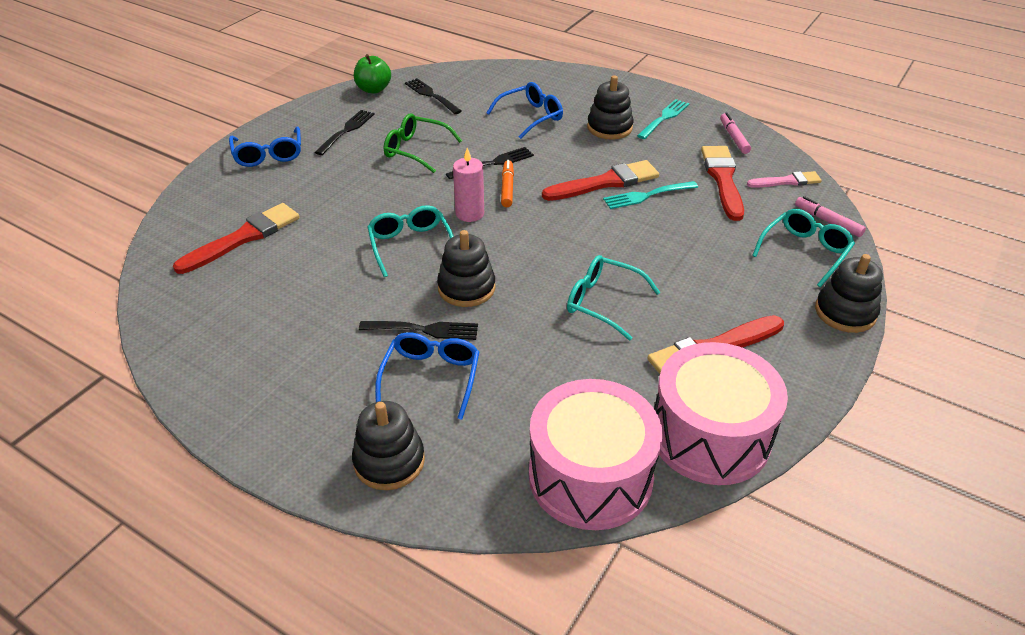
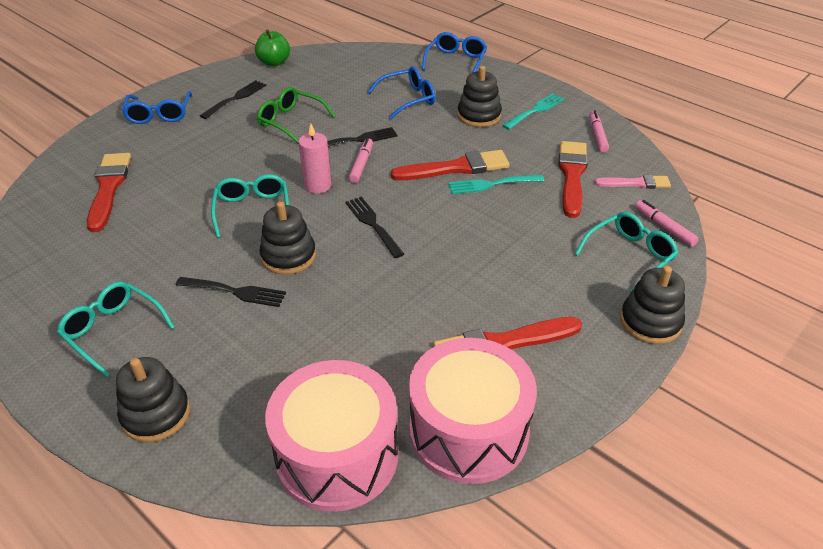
camera: 10 degrees right, 0 degrees up
(243, 237) = (108, 188): red brush -> red brush turned 60 degrees counterclockwise
(431, 95) = (324, 72): black fork -> black fork (373, 224)
(431, 377) = (224, 338): blue glasses -> blue glasses (456, 61)
(507, 188) = (361, 164): orange marker -> pink marker
(603, 302) = (411, 284): turquoise glasses -> turquoise glasses (113, 331)

